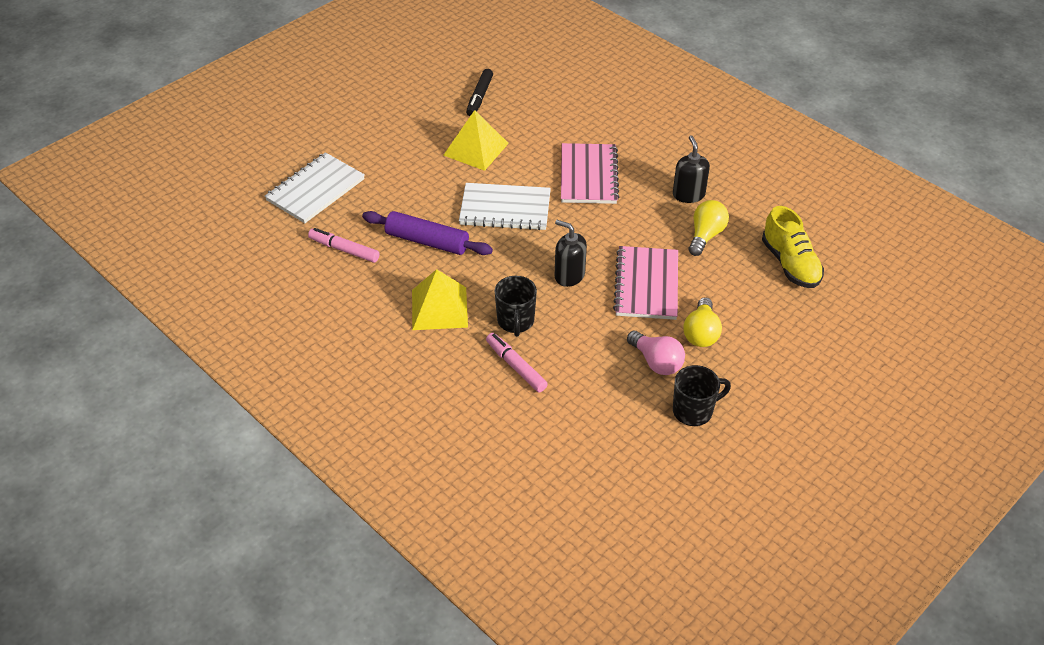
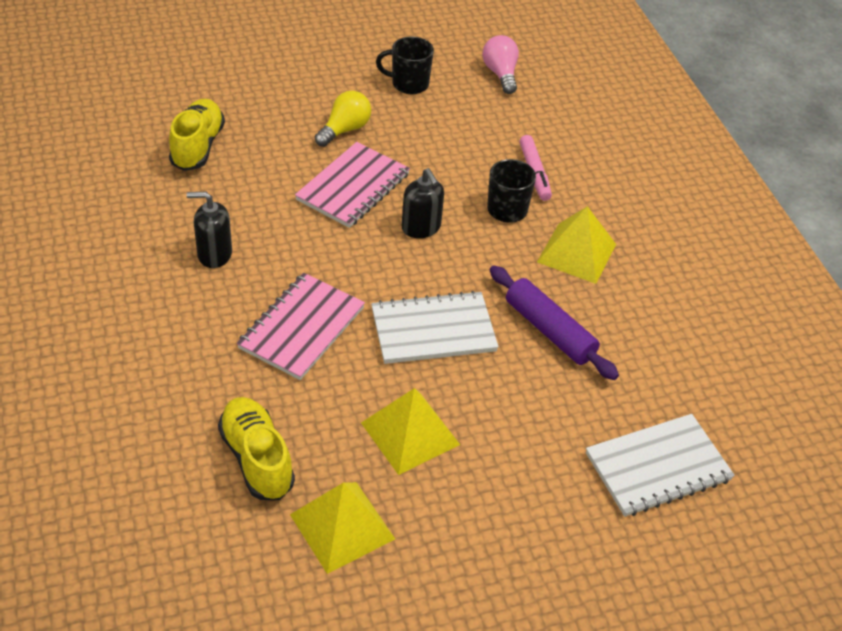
camera: 155 degrees left, 0 degrees up
(344, 250) = (652, 363): pink marker -> none
(479, 97) = (342, 526): black marker -> yellow pyramid
(505, 209) = (433, 330): white notebook -> white notebook turned 45 degrees counterclockwise
(549, 106) = (257, 458): none -> yellow shoe
(656, 362) = (406, 126): pink light bulb -> pink light bulb (500, 74)
(688, 194) = (214, 254): black soap dispenser -> black soap dispenser turned 75 degrees clockwise
(705, 235) = (246, 205): yellow light bulb -> none

